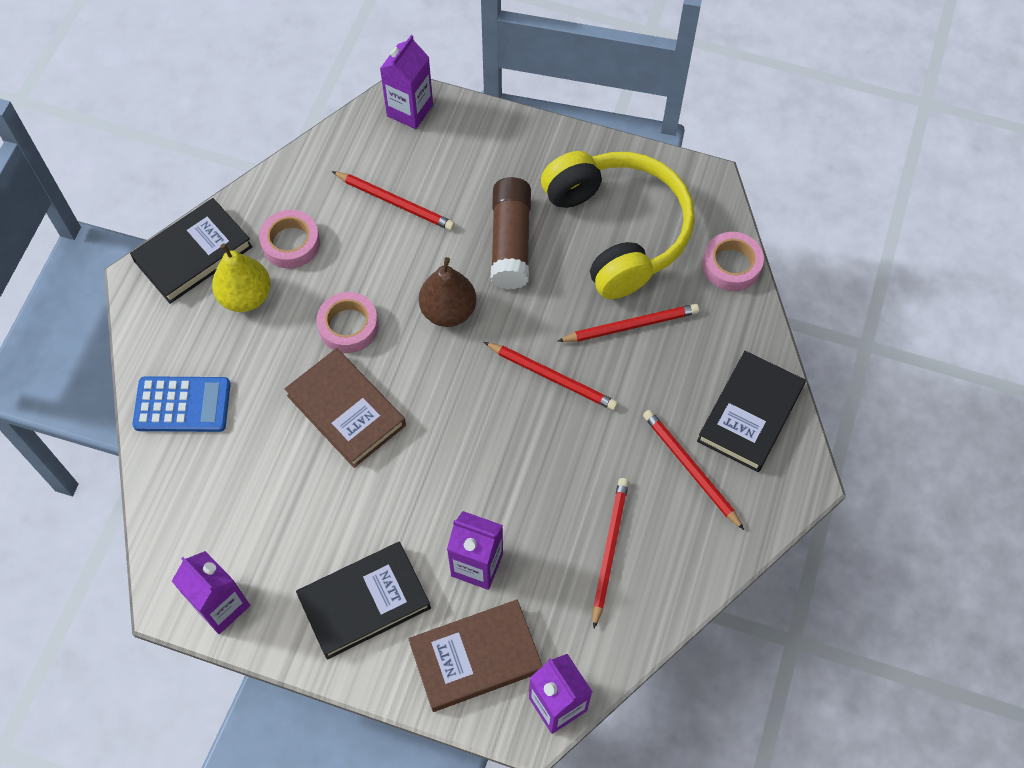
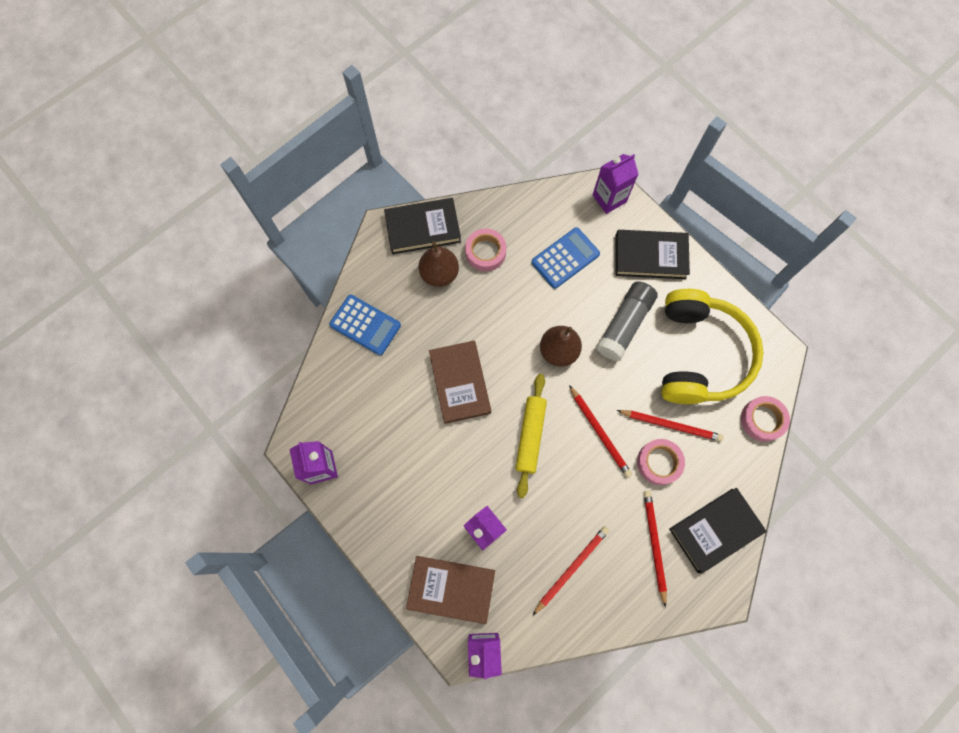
camera: 30 degrees right, 10 degrees up
(246, 296) = (439, 274): yellow pear -> brown pear
(348, 326) = (491, 327): pink tape -> pink tape (659, 462)
(364, 602) = (404, 514): black book -> black book (650, 256)
(395, 202) = (565, 258): red pencil -> blue calculator
(471, 425) = (530, 436): none -> yellow rolling pin
(511, 242) = (624, 325): brown glue stick -> grey glue stick

